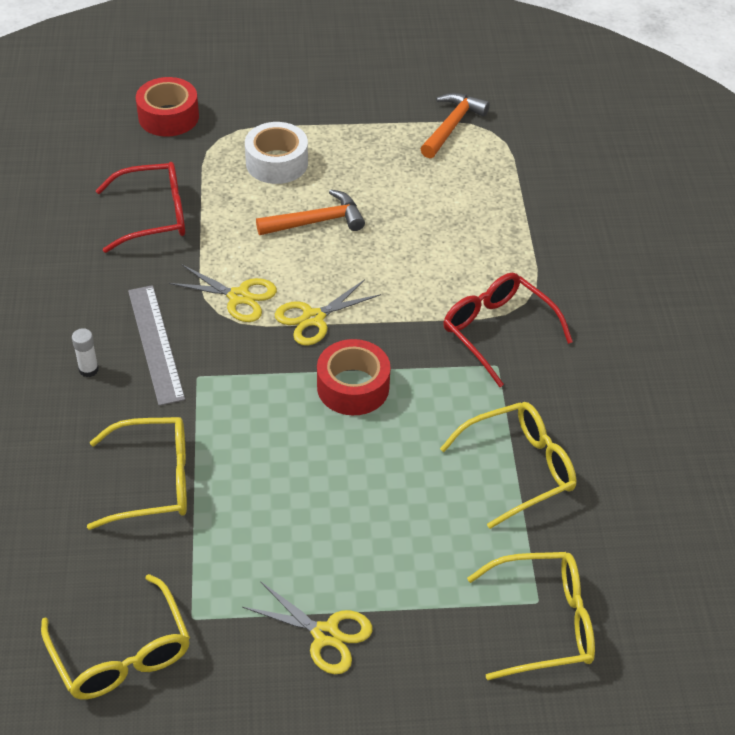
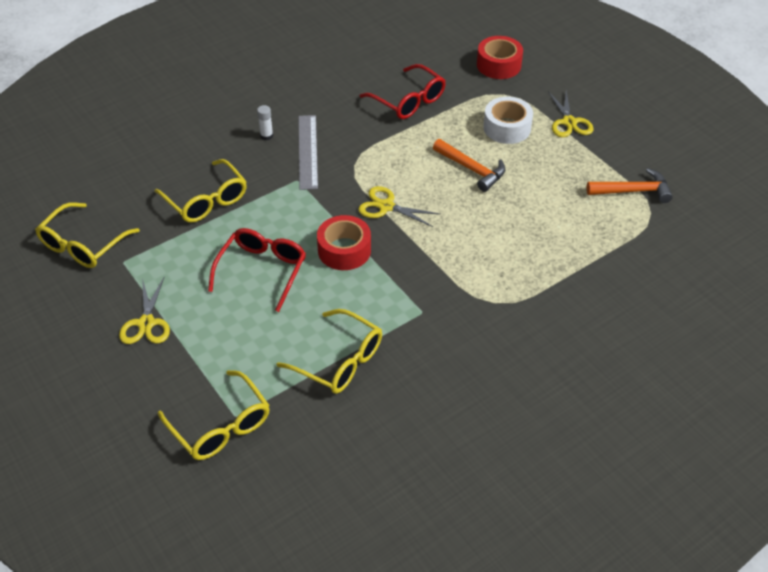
camera: 60 degrees right, 0 degrees up
(156, 343) = (308, 151): grey ruler -> grey ruler turned 45 degrees counterclockwise
(238, 297) = (375, 166): yellow scissors -> yellow scissors (569, 122)
(497, 331) = (453, 299): red glasses -> red glasses (262, 270)

